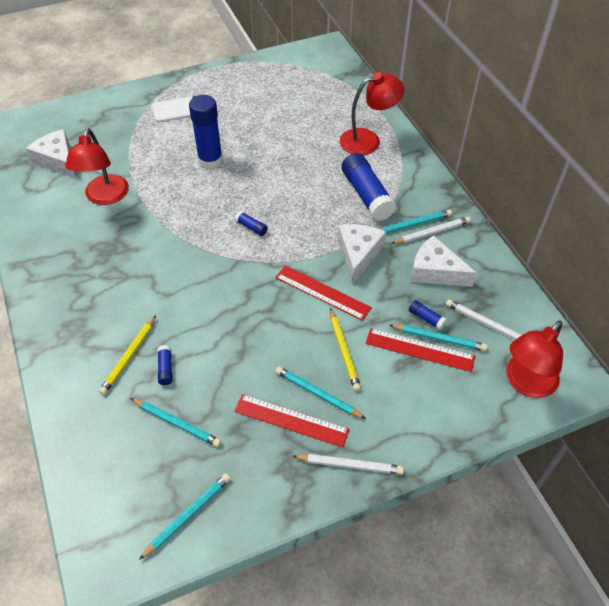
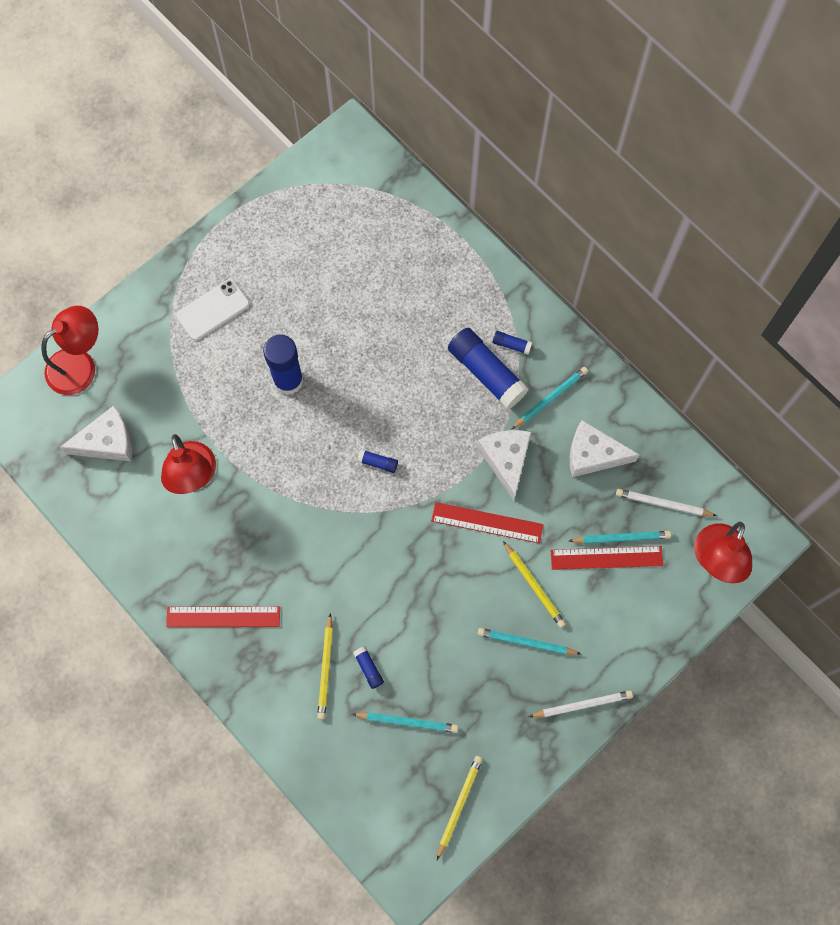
camera: 20 degrees left, 20 degrees up
(58, 160) = (107, 442): white cheese -> white cheese turned 135 degrees clockwise
(188, 515) = (459, 805): turquoise pencil -> yellow pencil
(291, 420) = (512, 680): red ruler -> red ruler (223, 617)
(368, 140) = (459, 286): red lamp -> red lamp (80, 364)
(426, 318) = (601, 518): blue glue stick -> blue glue stick (511, 345)
(432, 232) = (574, 403): white pencil -> none

